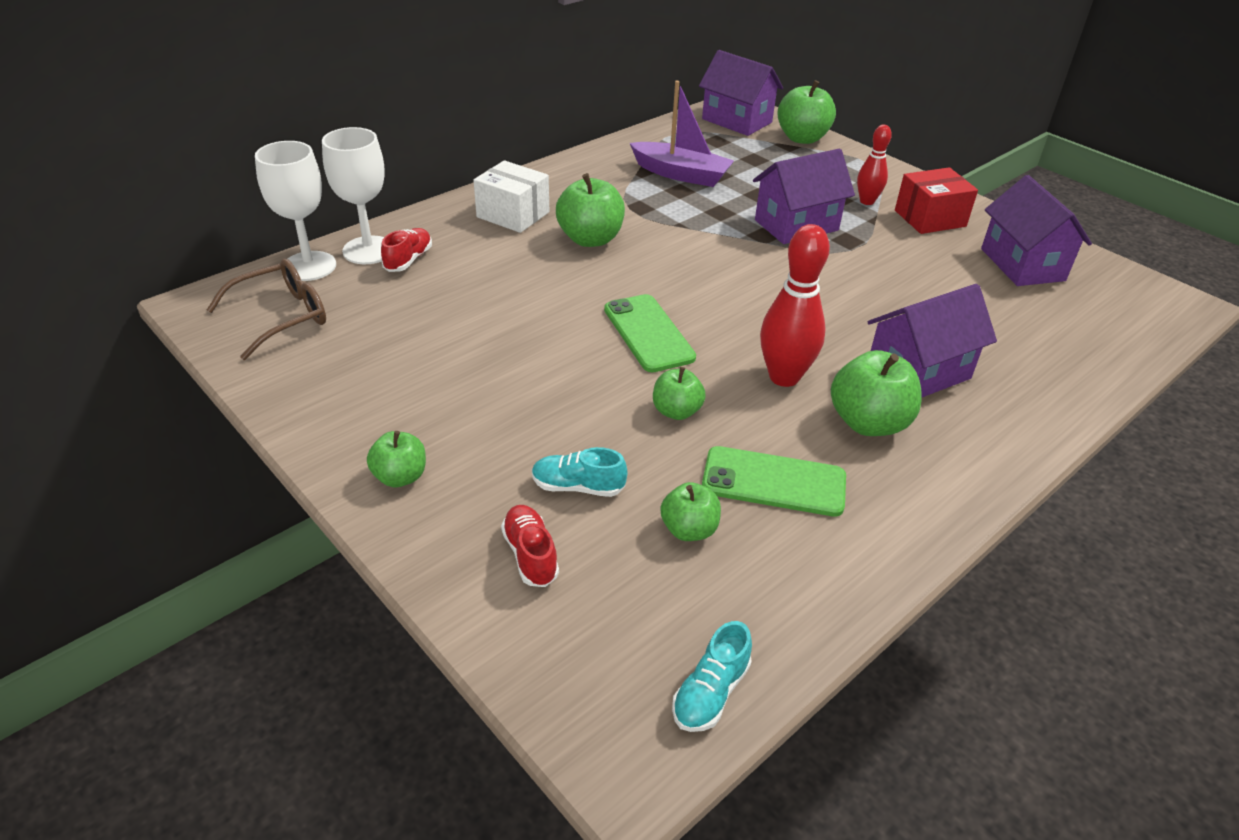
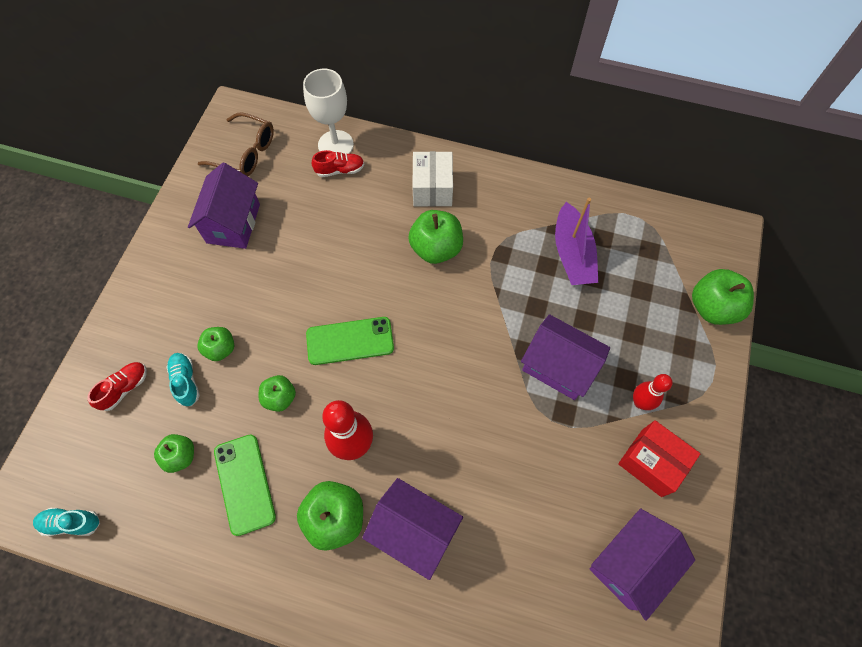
camera: 60 degrees right, 25 degrees up
(309, 266) = (299, 130): white goblet -> none
(400, 477) = (150, 295): green apple -> green apple (221, 349)
(648, 333) = (350, 341): green phone -> green phone turned 45 degrees clockwise
(737, 121) = (699, 246): purple house -> purple house (233, 223)

